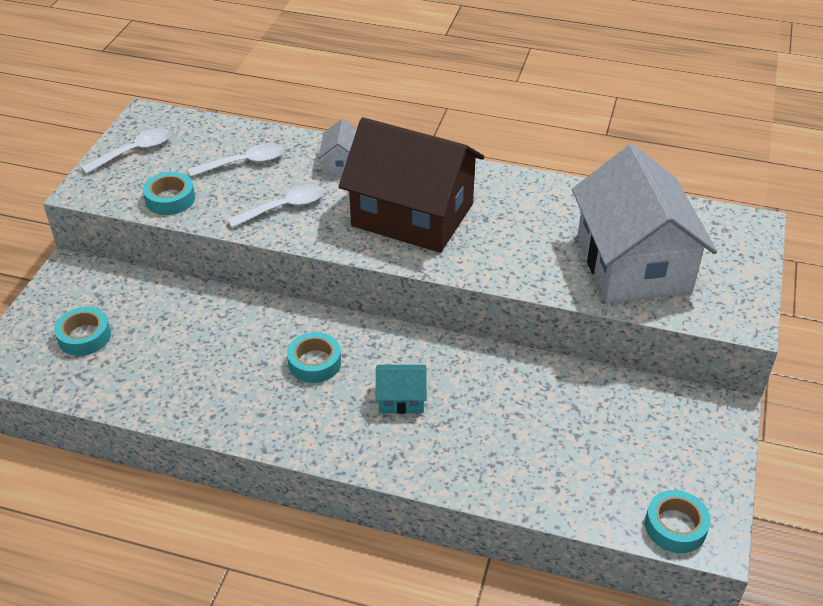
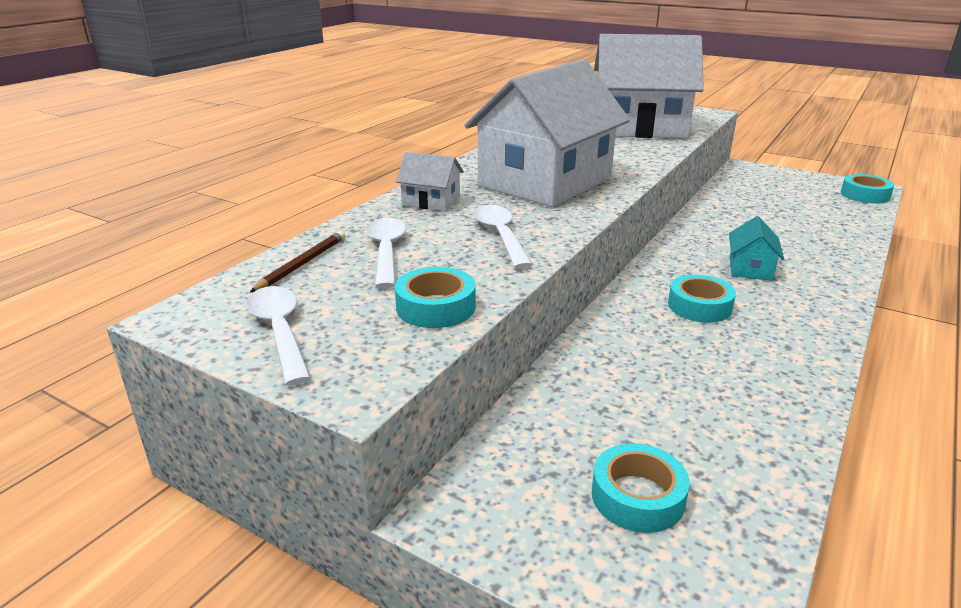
camera: 75 degrees left, 15 degrees down
(217, 135) = (302, 264): none -> brown pencil
(412, 215) = (545, 182): brown house -> white house

